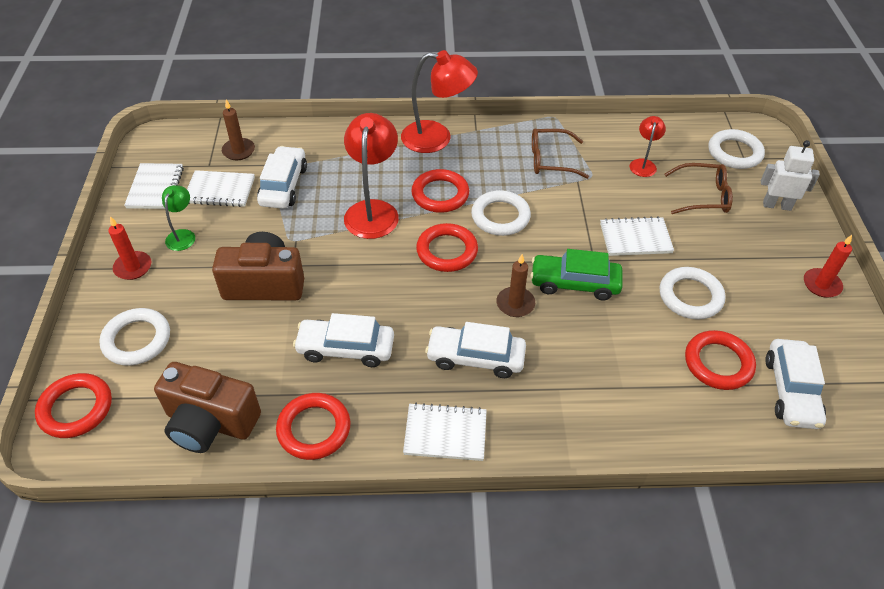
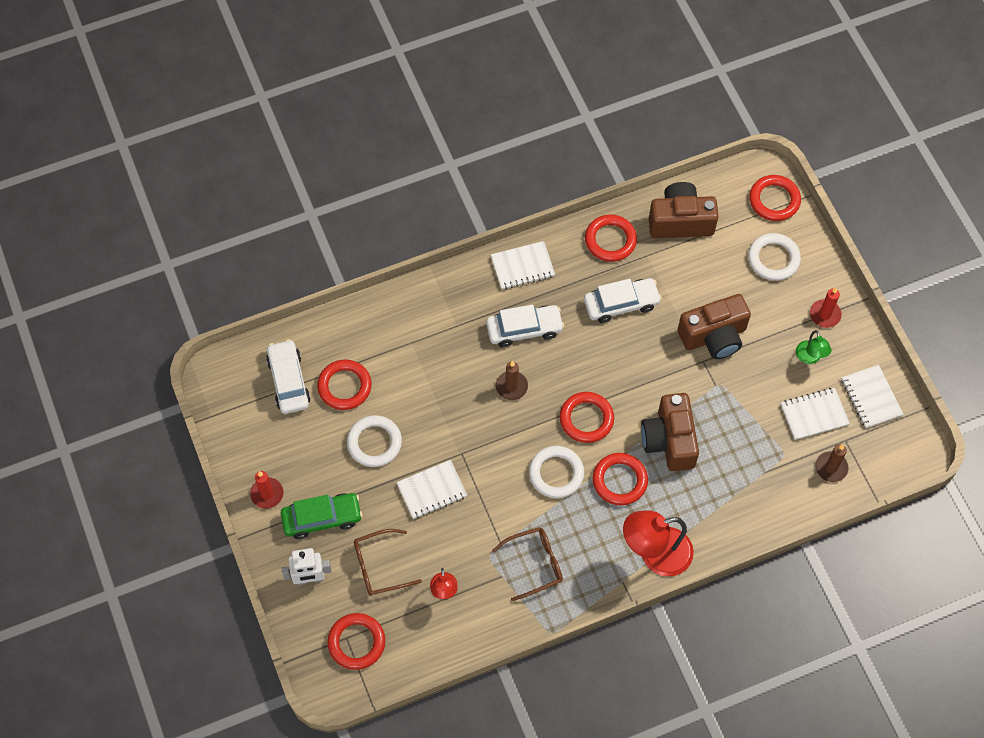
camera: 160 degrees right, 15 degrees up
(283, 185) = (763, 440): white car -> none
(373, 210) = (669, 440): red lamp -> brown camera
(574, 283) = (471, 423): green car -> green car (322, 518)
(734, 153) = (356, 642): white ring -> red ring

